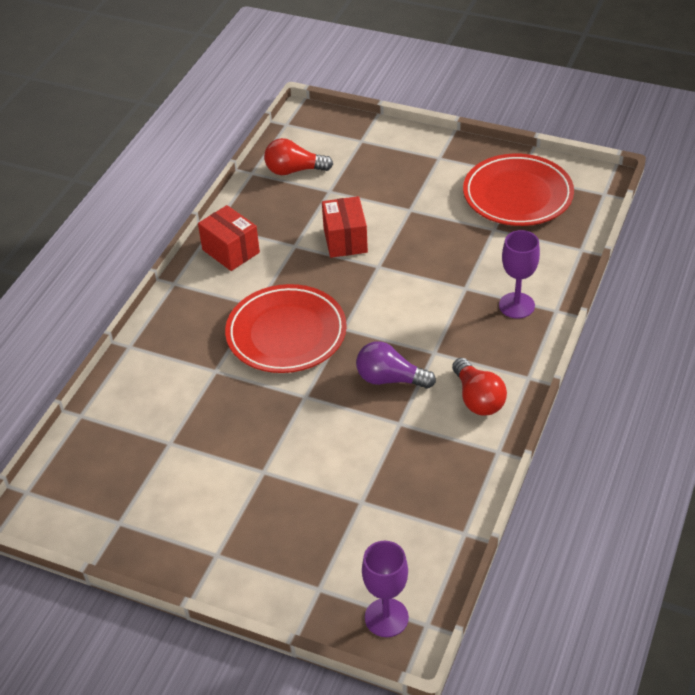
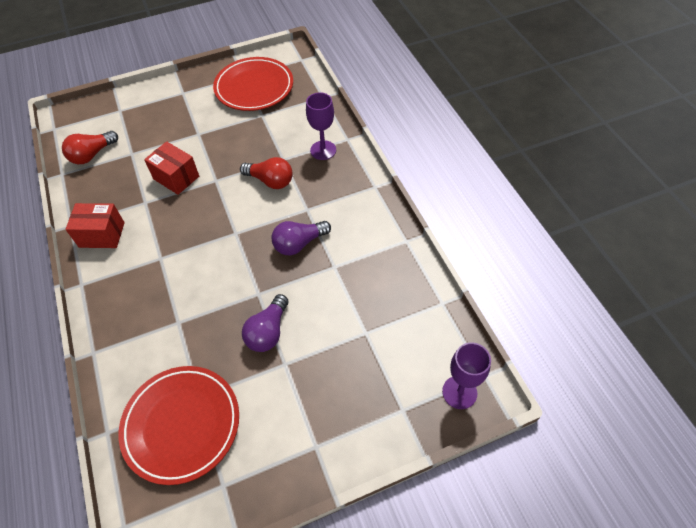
camera: 45 degrees left, 10 degrees up
(278, 434) = (268, 332): none -> purple light bulb
(286, 333) = (201, 262): red plate -> red plate (181, 425)
(478, 399) = (362, 218): red light bulb -> red light bulb (270, 181)

